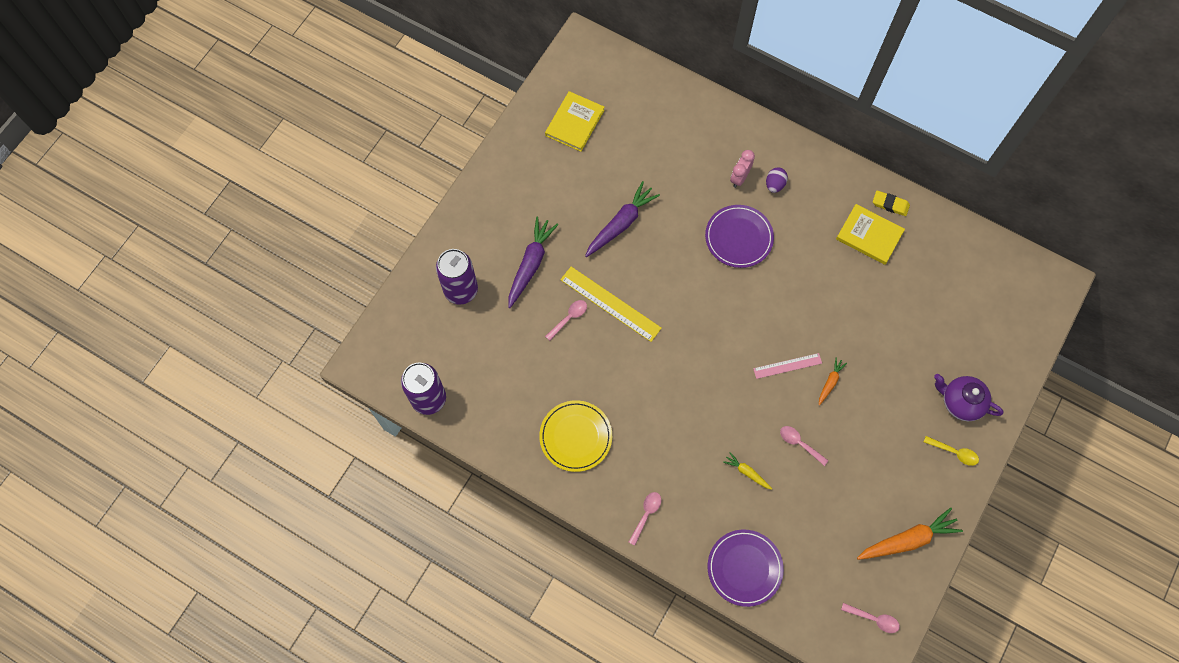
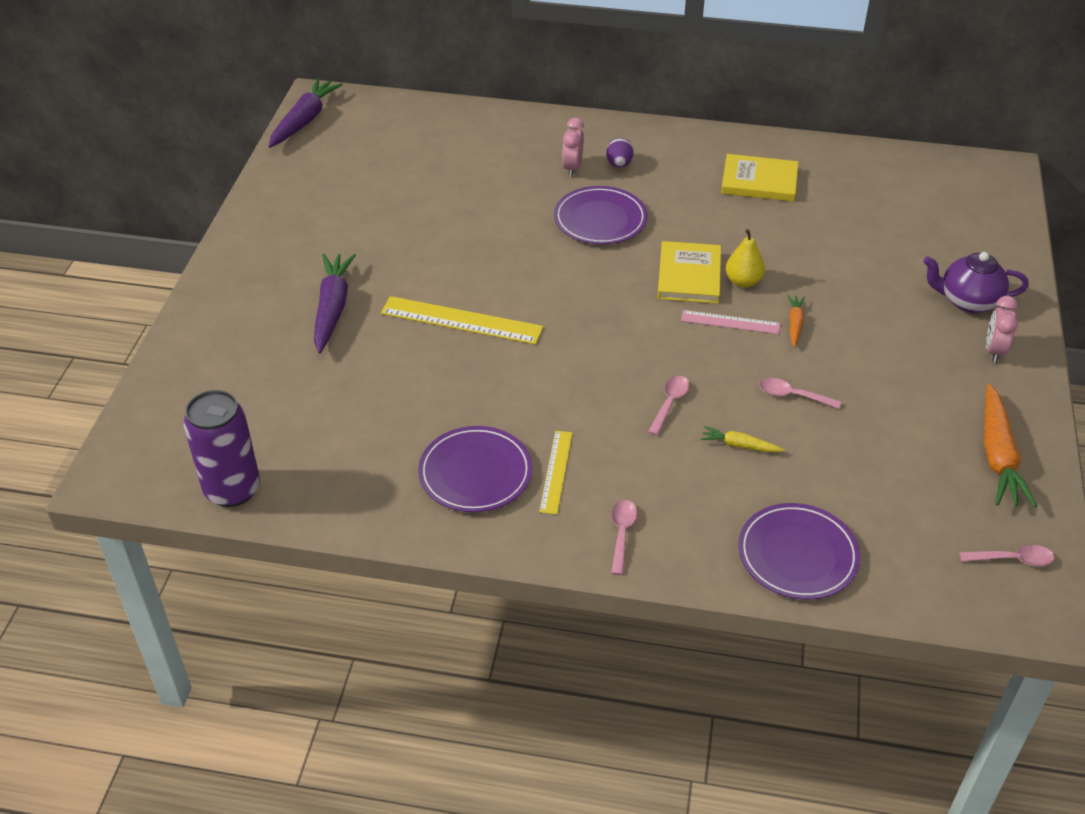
camera: 20 degrees left, 25 degrees down
(461, 290) = (241, 358): purple can -> none
(569, 318) = (409, 349): pink spoon -> pink spoon (669, 403)
(574, 123) = (338, 166): yellow book -> yellow book (689, 275)
(575, 437) = (475, 473): yellow plate -> purple plate
(621, 223) = (440, 241): purple carrot -> purple carrot (304, 120)
(624, 453) = (556, 471): none -> yellow ruler
(787, 365) = (730, 322): pink ruler -> pink ruler turned 45 degrees clockwise
(813, 331) = (743, 281): none -> yellow pear
(890, 204) = (767, 150): yellow eraser -> none
(908, 539) = (998, 456): orange carrot -> orange carrot turned 135 degrees clockwise
(954, 452) = (994, 351): yellow spoon -> pink clock

